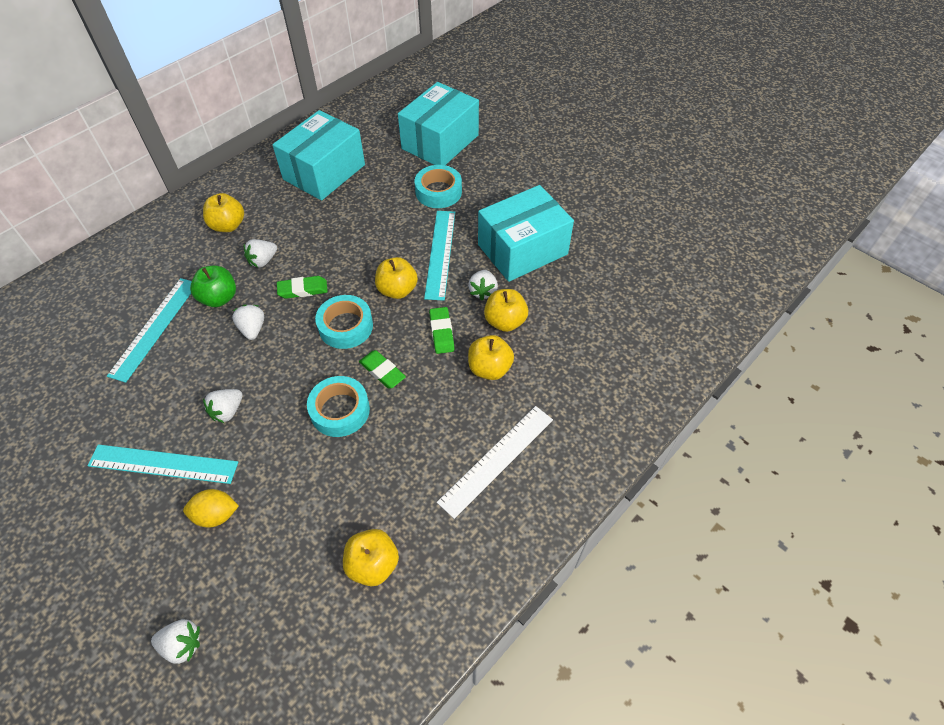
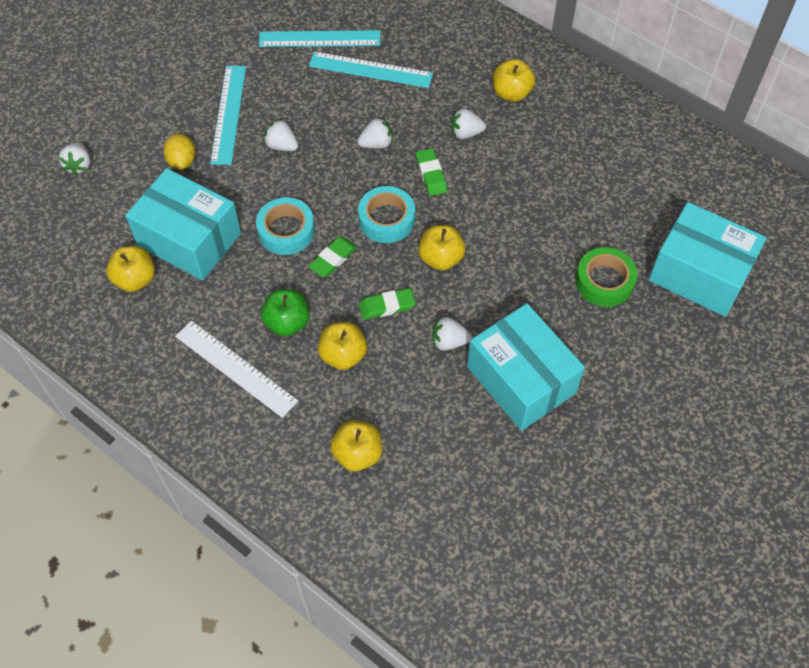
camera: 85 degrees right, 5 degrees up
(219, 298) = (412, 109): green apple -> green apple (287, 322)
(263, 261) = (466, 133): white strawberry -> white strawberry turned 45 degrees counterclockwise
(324, 172) = (614, 161): turquoise box -> turquoise box (189, 239)
(438, 192) = (604, 281): turquoise tape -> green tape
(440, 253) = (501, 294): turquoise ruler -> turquoise ruler (319, 39)
(505, 321) = (408, 366): yellow apple -> yellow apple (357, 454)

